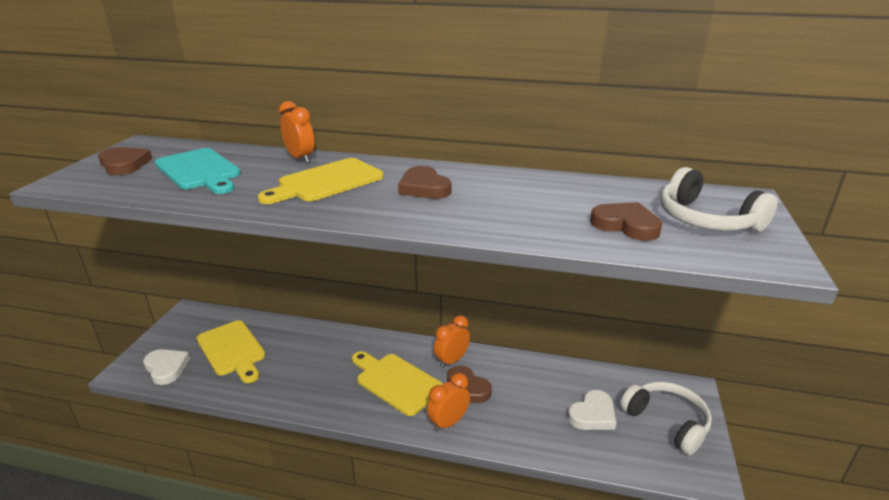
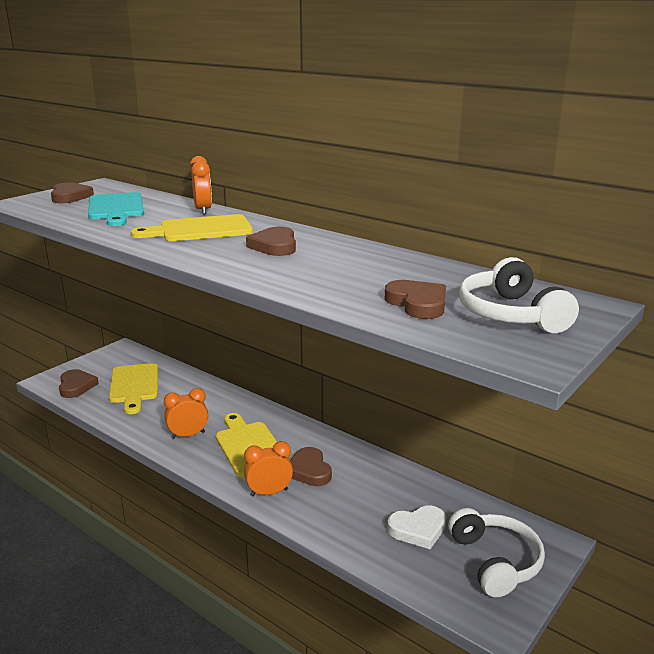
camera: 25 degrees right, 5 degrees down
(166, 368) = (76, 386): white heart -> brown heart
(451, 360) = (315, 444): orange clock -> orange clock (188, 435)

